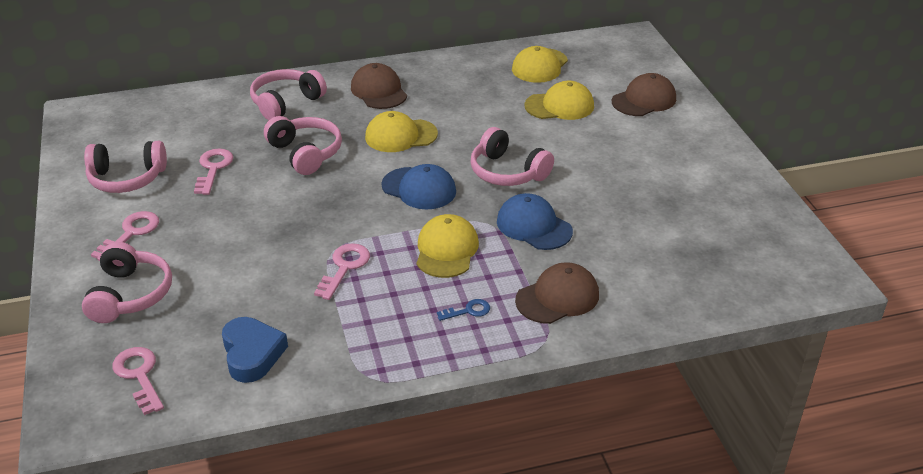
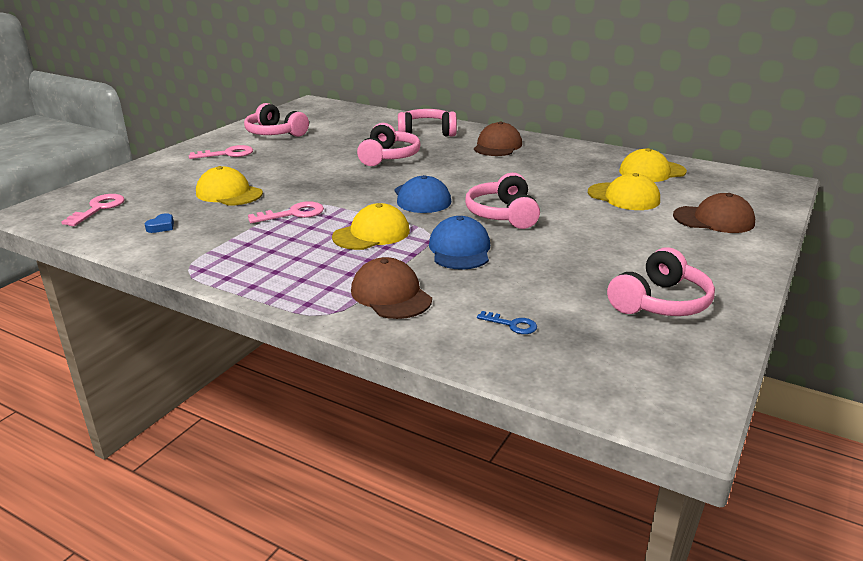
camera: 45 degrees right, 10 degrees down
(130, 295) = (170, 176): pink headphones -> pink headphones (660, 302)
(213, 169) = (324, 145): pink key -> none
(252, 354) = (161, 227): blue heart -> blue heart, size x0.48
(400, 136) = (466, 170): yellow cap -> yellow cap (229, 193)
(468, 311) = (315, 270): blue key -> blue key (512, 325)
(557, 297) = (391, 295): brown cap -> brown cap turned 135 degrees counterclockwise

